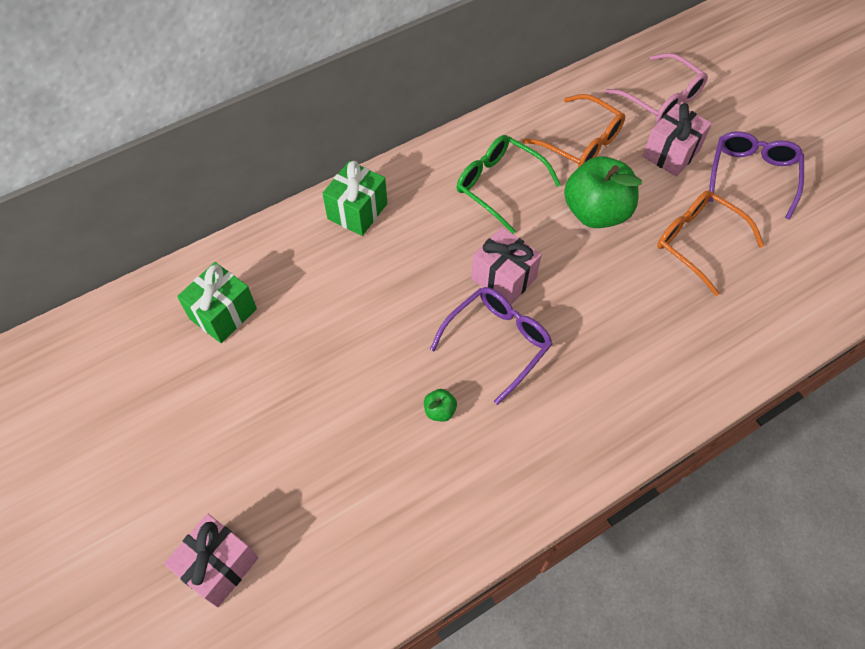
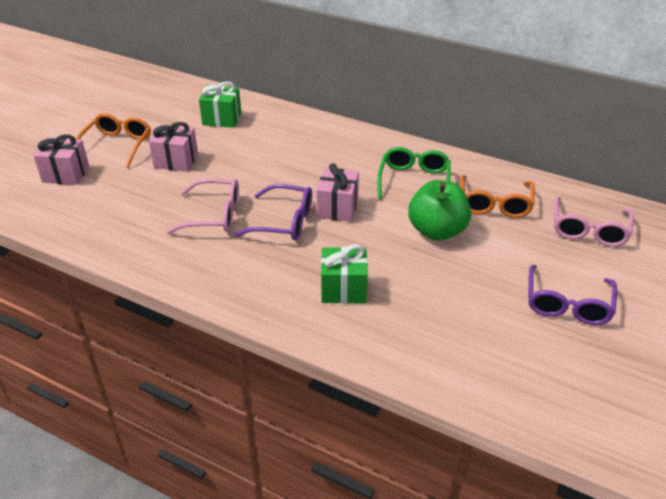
camera: 60 degrees right, 20 degrees down
(357, 211) = (335, 135): green gift -> green gift (343, 289)
(440, 411) = (214, 215): green apple -> pink glasses
(671, 153) = (537, 251): pink gift -> pink gift (176, 161)
(698, 242) = (462, 292): orange glasses -> orange glasses (117, 145)
(752, 176) = (567, 304): purple glasses -> purple glasses turned 120 degrees clockwise

